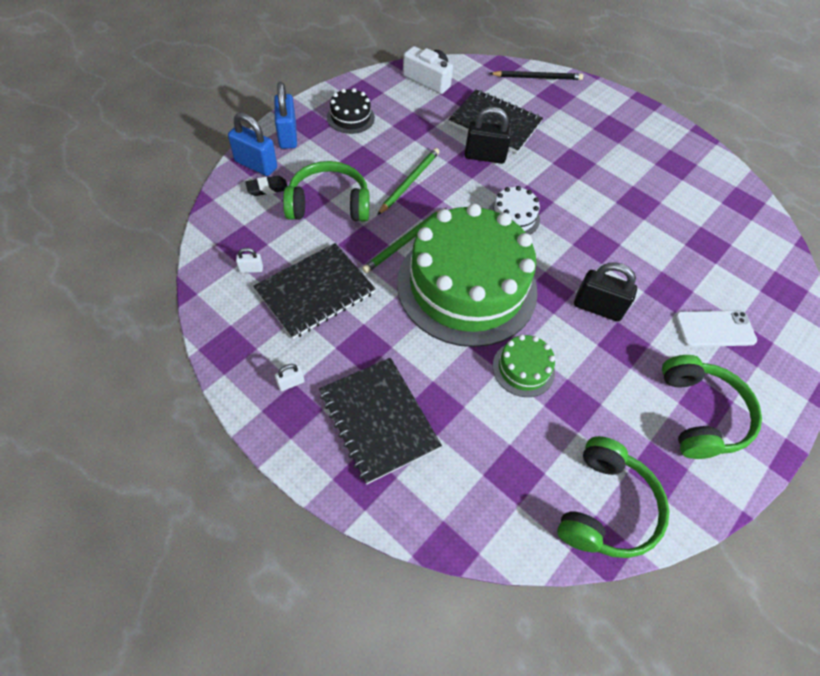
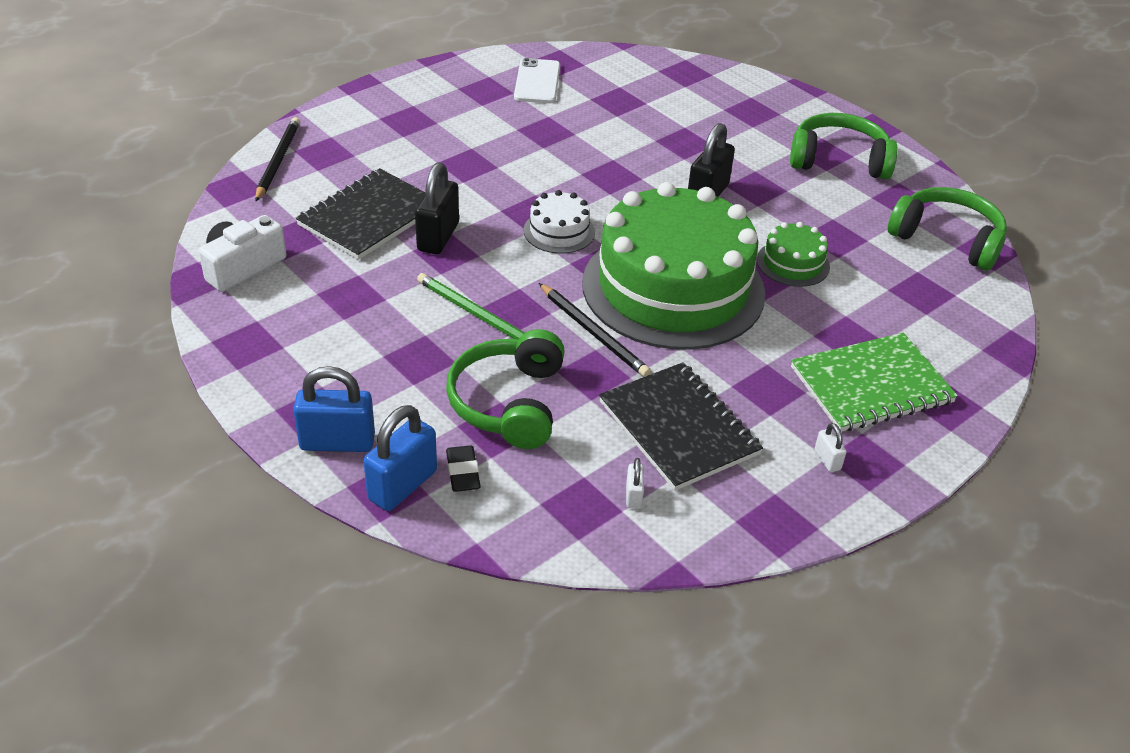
camera: 80 degrees left, 15 degrees down
(350, 117) = (311, 363): black cake -> none
(379, 420) = (871, 385): black notebook -> green notebook
(405, 242) = (593, 333): green pencil -> black pencil
(714, 329) = (735, 126): white phone -> white phone (537, 82)

